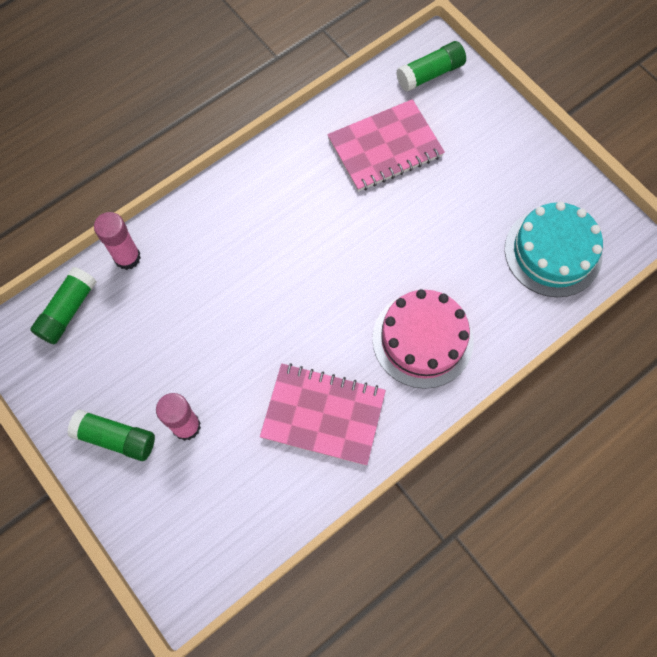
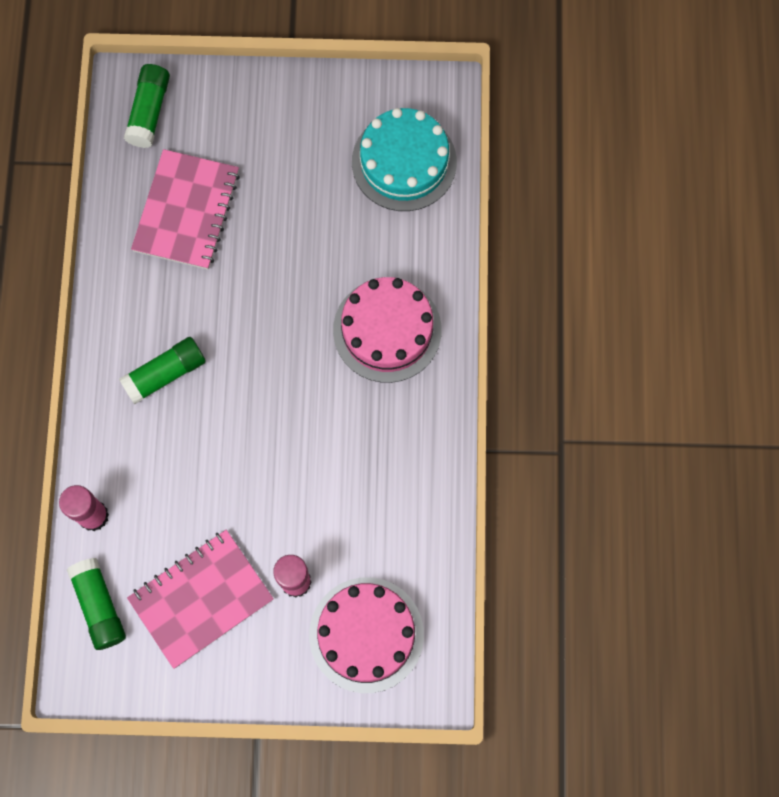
camera: 50 degrees left, 5 degrees up
(115, 438) = (255, 649): green glue stick -> green glue stick (165, 374)
(186, 509) = (366, 634): none -> pink cake
(323, 415) = (381, 462): pink notebook -> pink notebook (201, 599)

